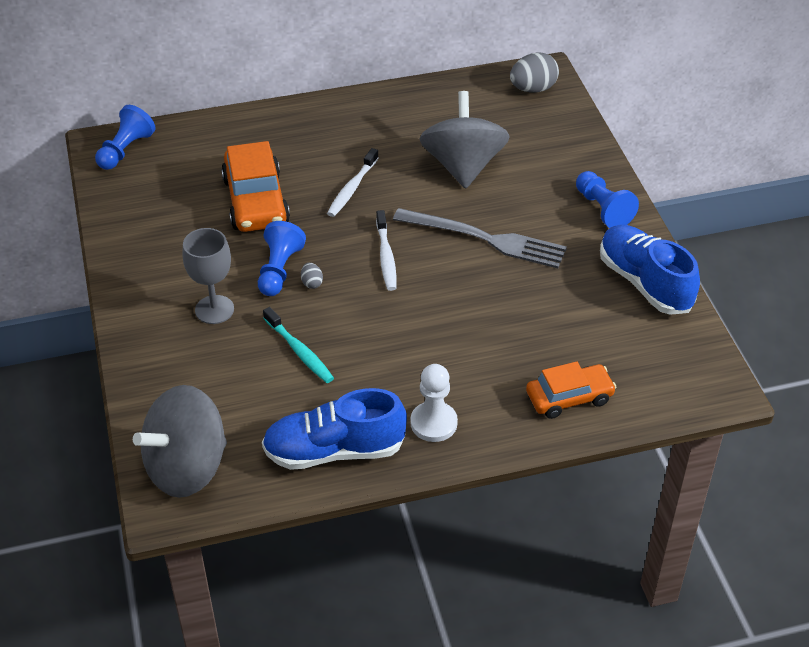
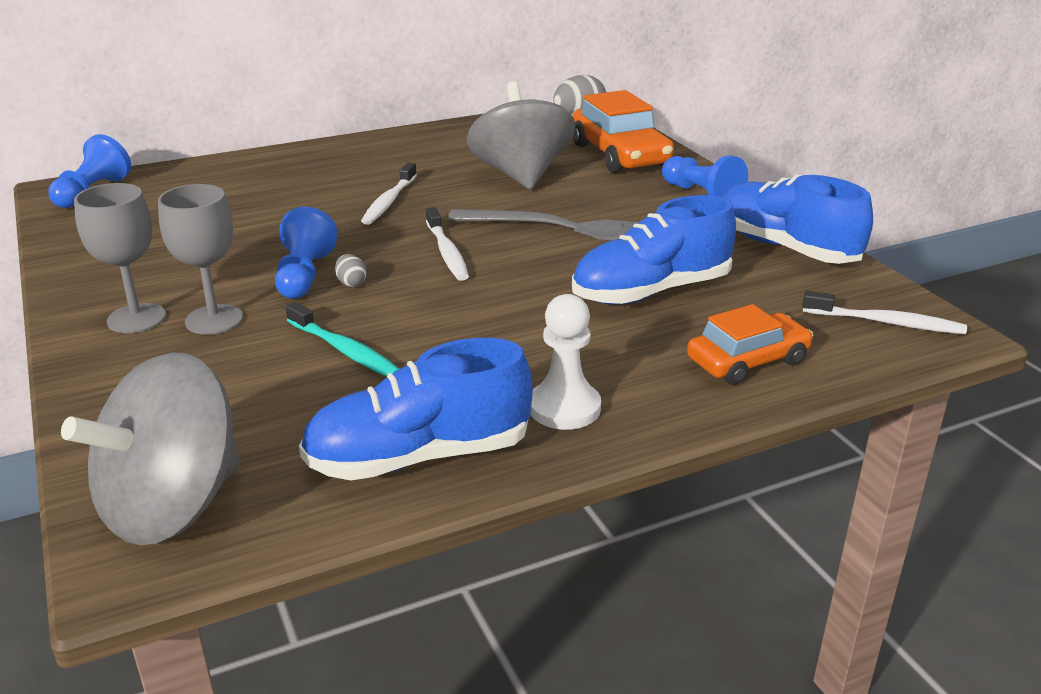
camera: 10 degrees left, 15 degrees down
(162, 302) = (136, 318): none -> grey goblet
(256, 201) = (266, 220): orange car -> orange car (620, 155)
(525, 319) = (651, 291): none -> blue shoe
(683, 373) = (886, 322): none -> white toothbrush

